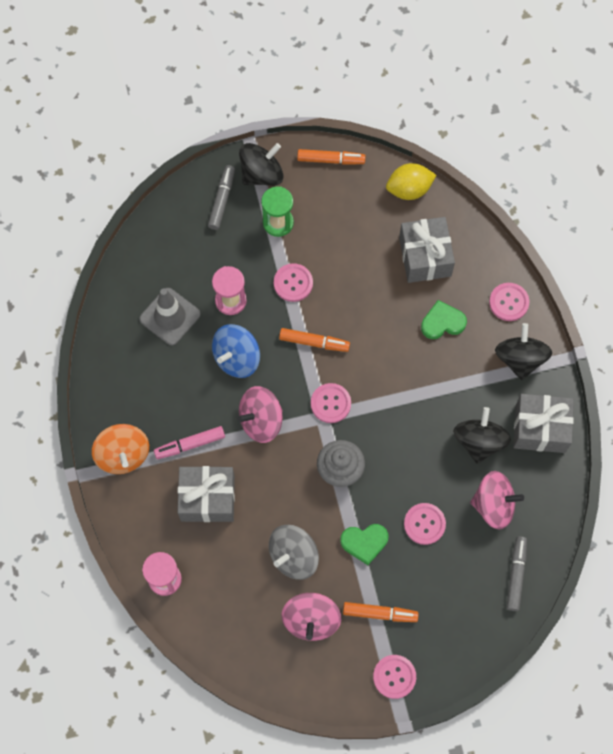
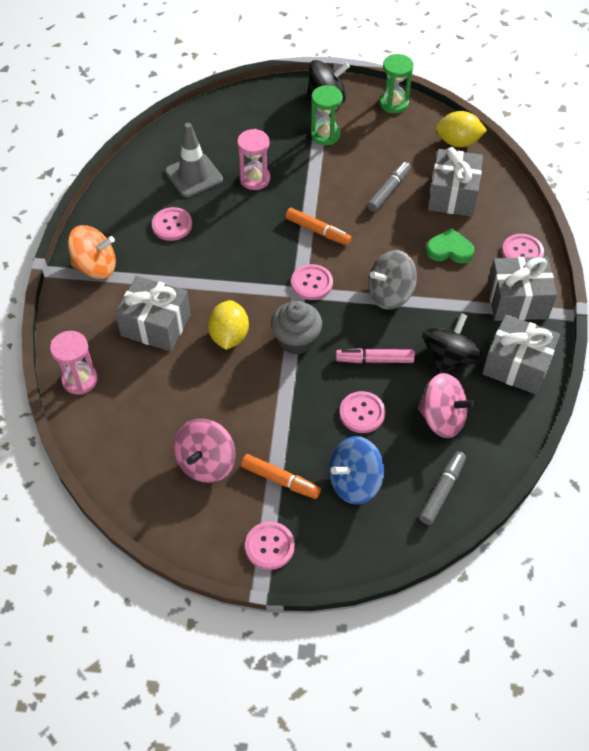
camera: 20 degrees right, 15 degrees down
(123, 455) = (95, 267): orange spinning top -> orange spinning top turned 90 degrees counterclockwise
(190, 444) = (162, 277): pink marker -> pink marker (374, 360)
(222, 200) = (282, 106): grey marker -> grey marker (388, 191)
(237, 358) = (239, 223): blue spinning top -> blue spinning top (354, 482)
(261, 420) = (238, 277): pink spinning top -> none
(278, 487) = (229, 336): none -> yellow lemon
(293, 283) = (318, 181): pink button -> pink button (172, 225)
(293, 556) = (215, 400): grey spinning top -> grey spinning top (390, 294)
(330, 160) = (394, 103): orange marker -> green hourglass
(364, 543) = (293, 410): green heart -> none
(520, 359) = (517, 300): black spinning top -> grey gift

